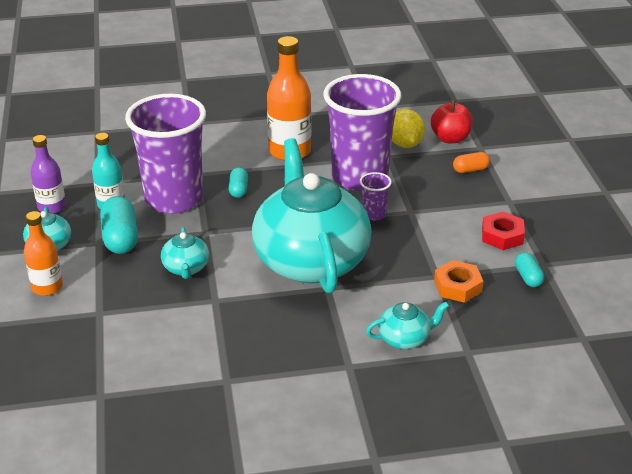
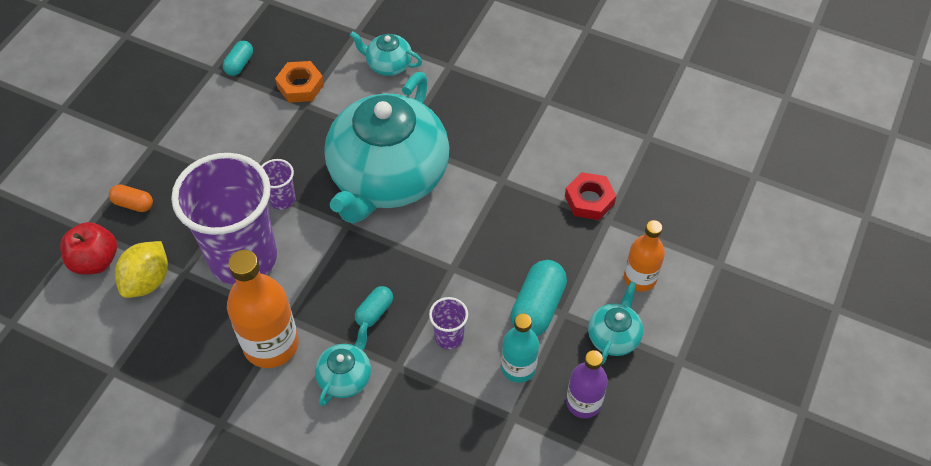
camera: 145 degrees left, 20 degrees up
(174, 199) = (449, 337): purple cup -> purple cup, size x0.40
(186, 268) = (501, 230): turquoise teapot -> turquoise teapot (345, 377)
(502, 236) = (207, 113): red nut -> red nut (589, 200)

